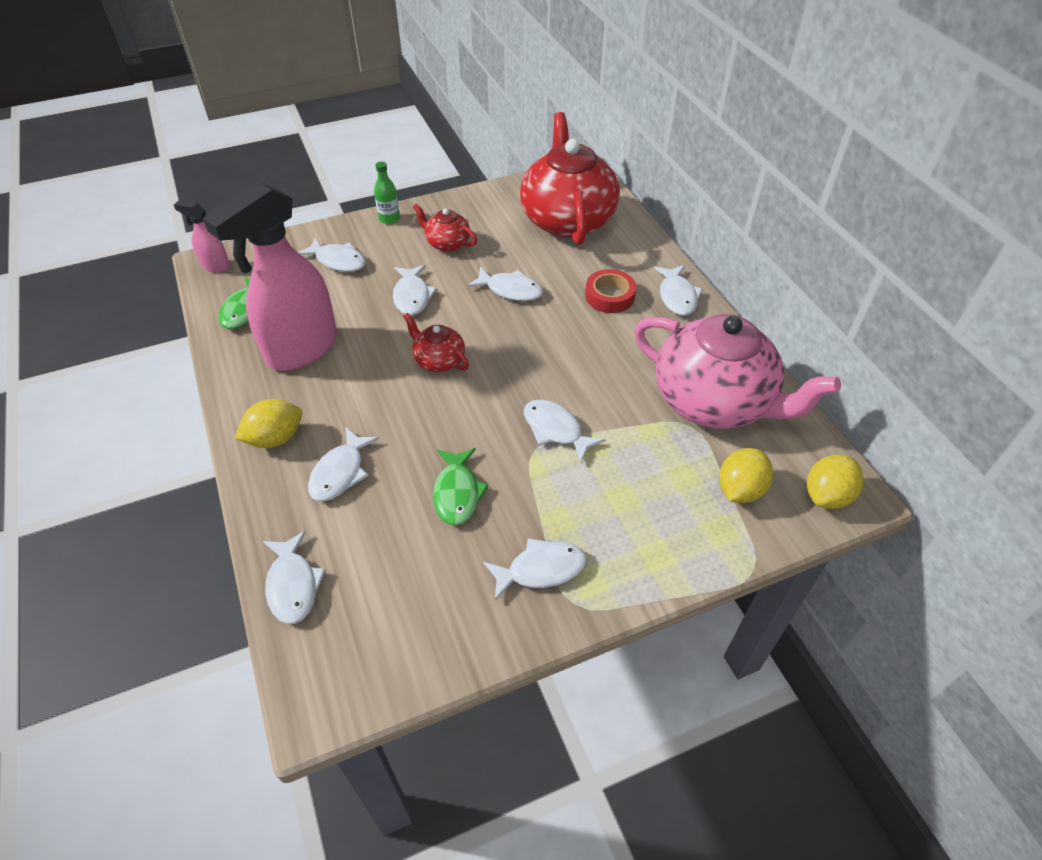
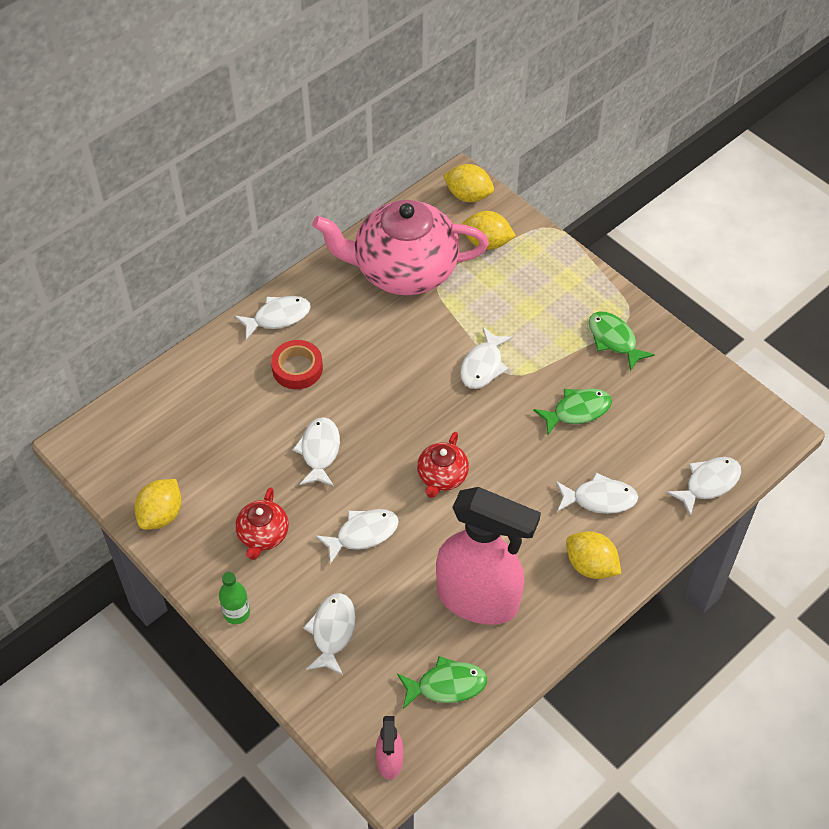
camera: 110 degrees left, 5 degrees up
(497, 199) = (161, 515): none -> yellow lemon
(541, 569) = (614, 340): white fish -> green fish
(567, 220) = (181, 435): red teapot -> none
(714, 401) = (403, 270): pink teapot -> pink teapot turned 105 degrees counterclockwise

